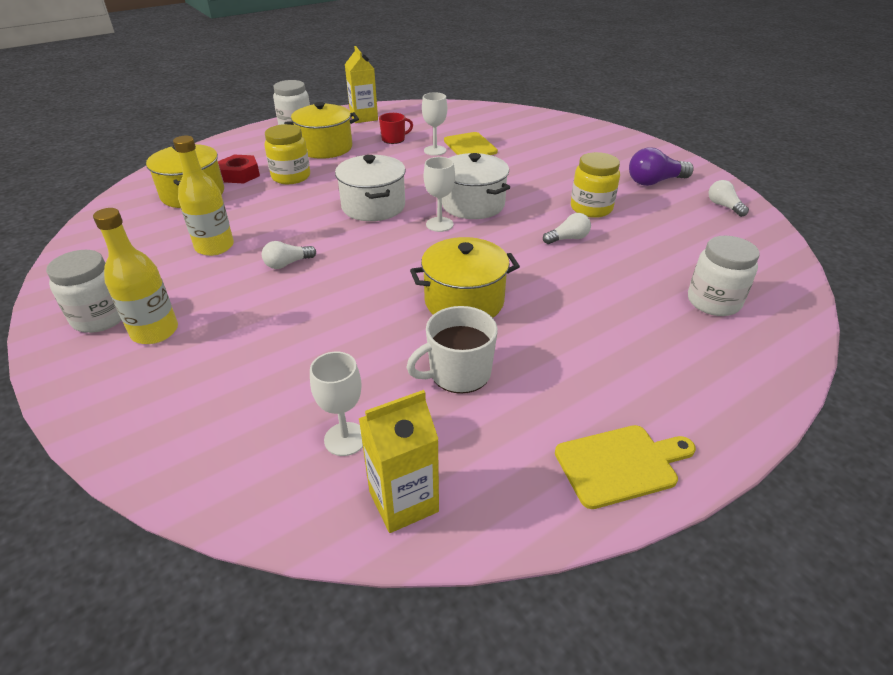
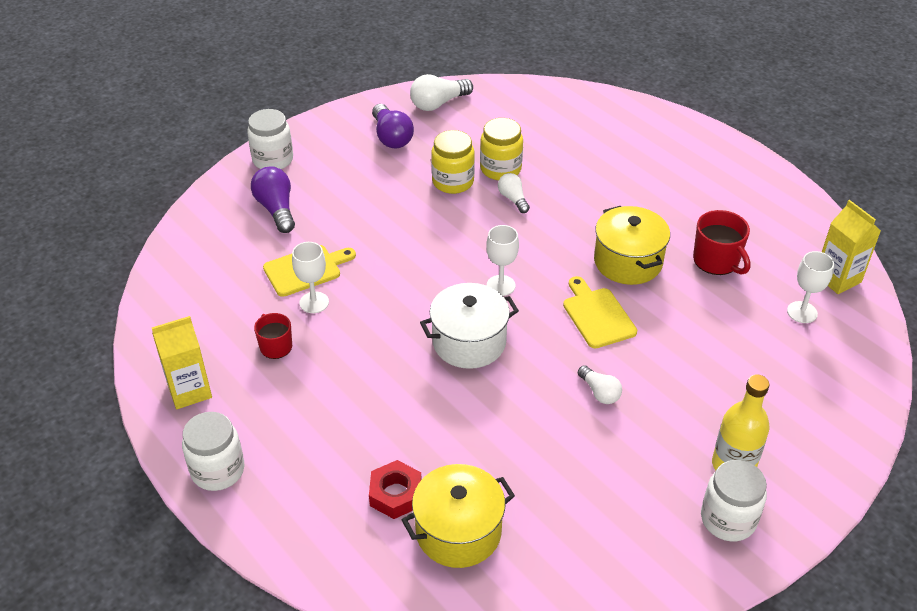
camera: 95 degrees left, 5 degrees up
(214, 247) = (581, 465): yellow bottle -> none
(291, 177) = (398, 435): yellow jar -> yellow jar (500, 169)
(325, 148) = (304, 416): yellow pot -> none
(458, 373) = (717, 261): white mug -> red mug
(473, 204) = (455, 263): white pot -> none
(543, 138) = (276, 209): none -> purple light bulb
(620, 464) = (770, 189): yellow cutting board -> yellow cutting board (597, 315)
(713, 302) = (591, 131): white jar -> white jar (273, 160)
(724, 206) = (438, 103): white light bulb -> white light bulb, size x1.61

